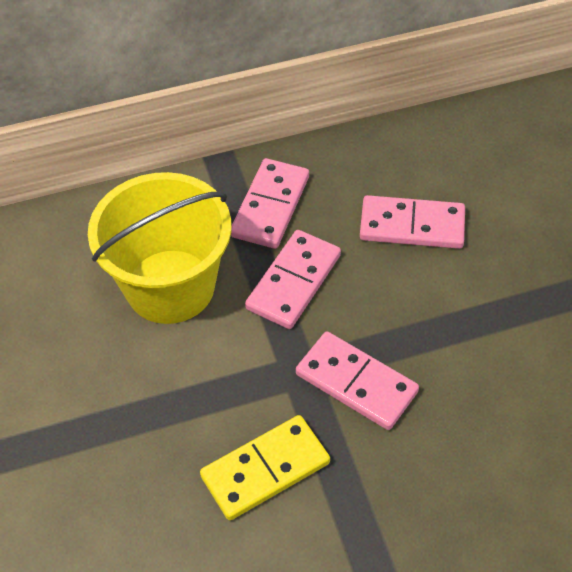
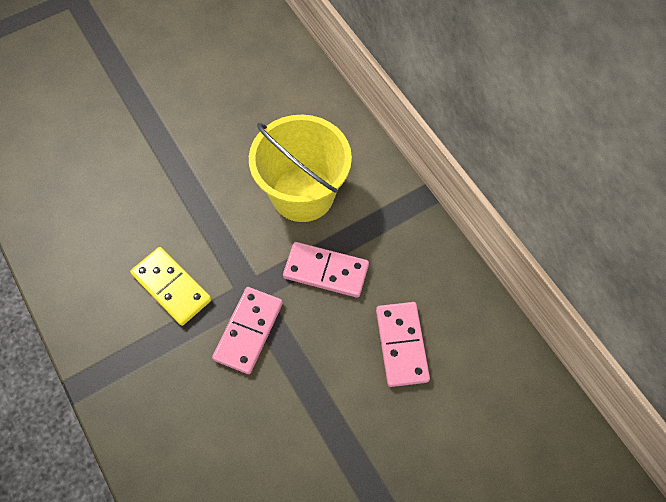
camera: 75 degrees right, 10 degrees up
(270, 206) = (391, 240): pink domino -> none

